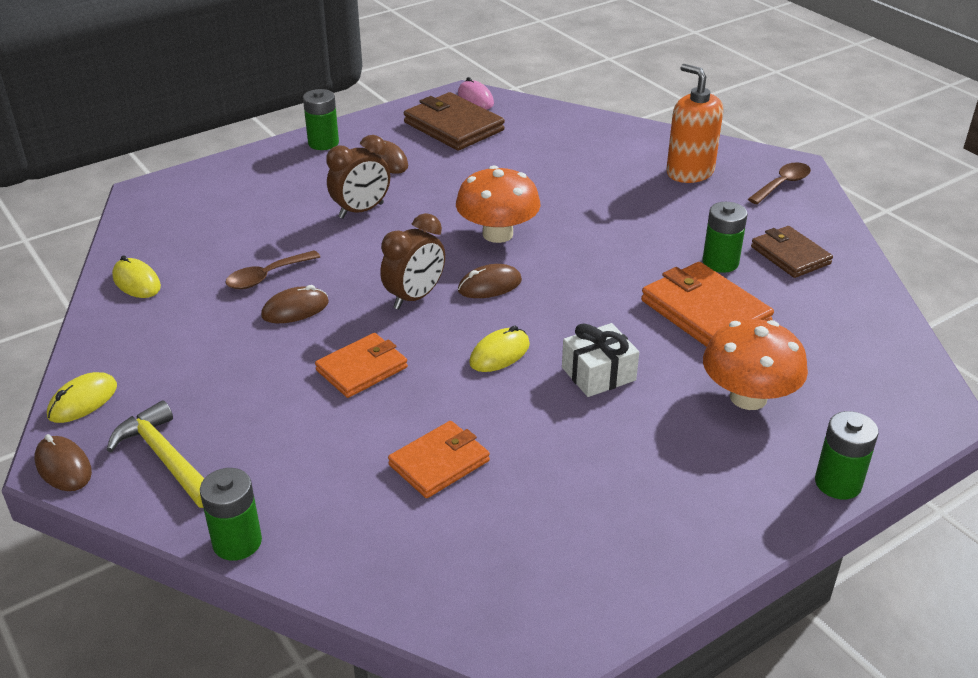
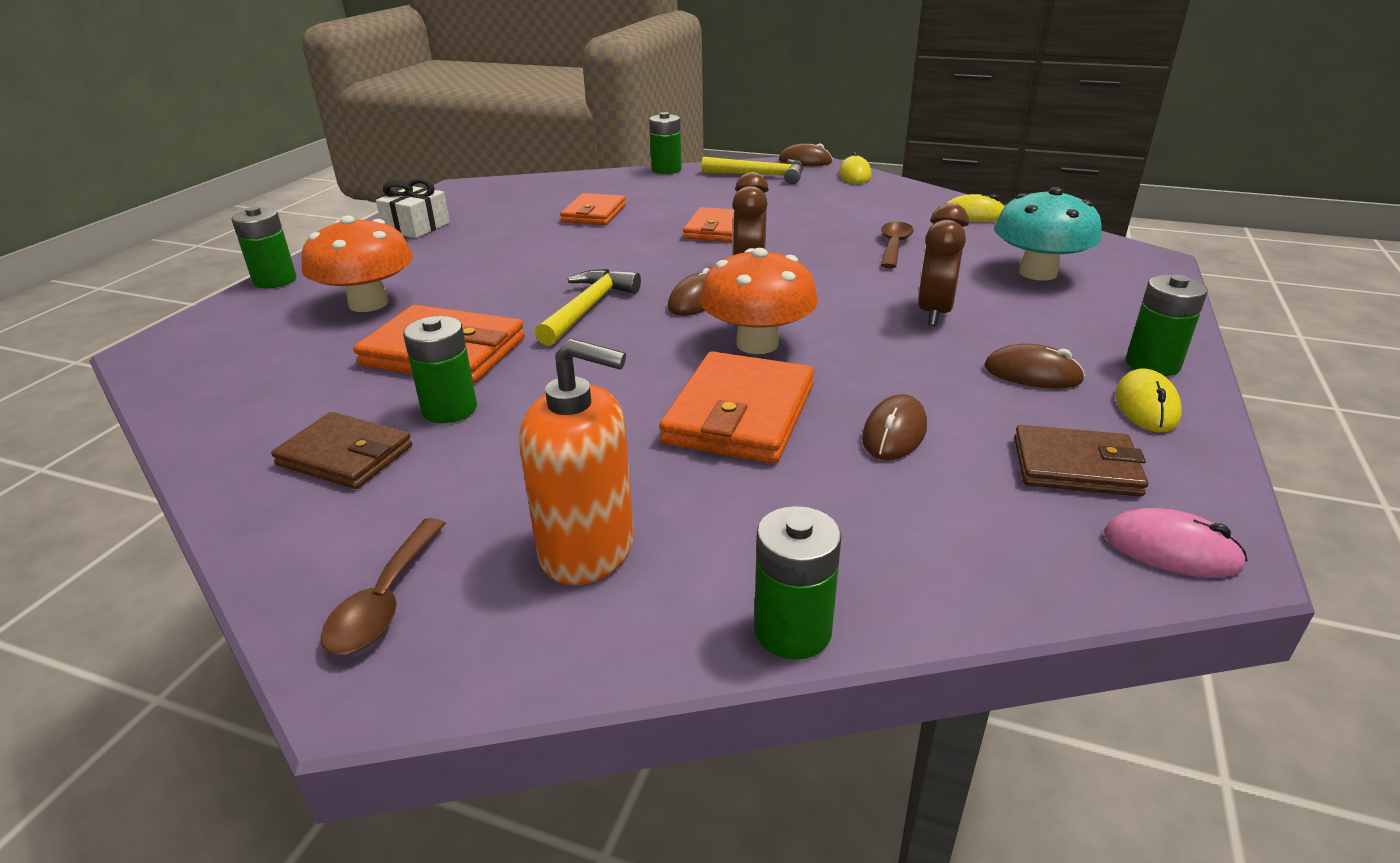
camera: 145 degrees right, 5 degrees down
(237, 210) = (1038, 273): none -> turquoise mushroom
(295, 309) = (827, 238): brown mouse -> brown mouse (894, 433)
(454, 126) = (1075, 466): brown wallet -> brown wallet, size x0.66
(499, 354) = (622, 265): yellow mouse -> yellow mouse (1146, 406)
(563, 199) = (739, 414): none -> orange wallet
(573, 311) = (588, 308): none -> yellow hammer
(598, 374) = (522, 278): white gift -> white gift (417, 227)
(636, 127) = (792, 630): none -> green battery

